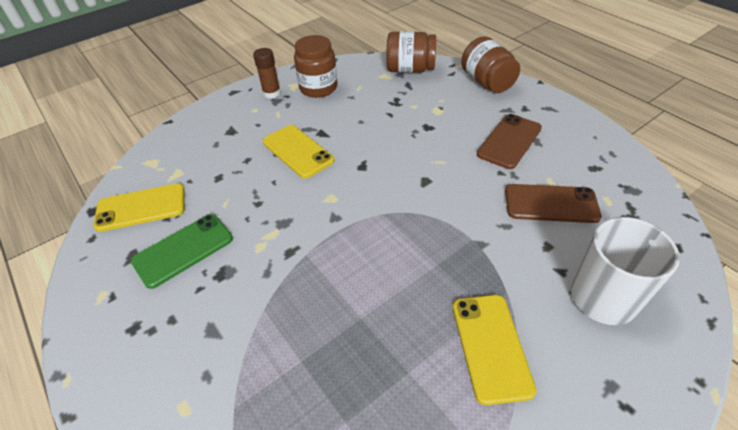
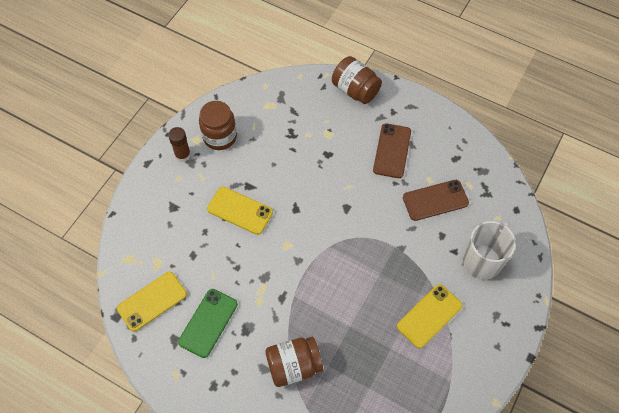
camera: 25 degrees left, 15 degrees up
(410, 69) = (287, 91): brown jar -> brown jar (294, 366)
(491, 346) = (429, 316): yellow phone -> yellow phone turned 75 degrees clockwise

